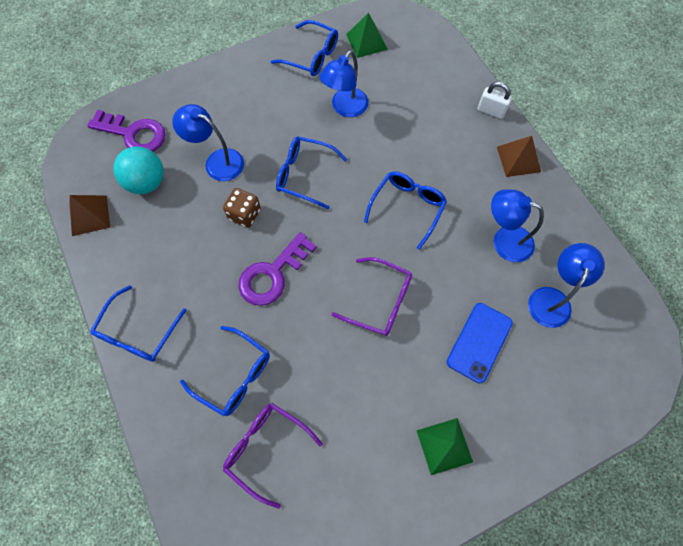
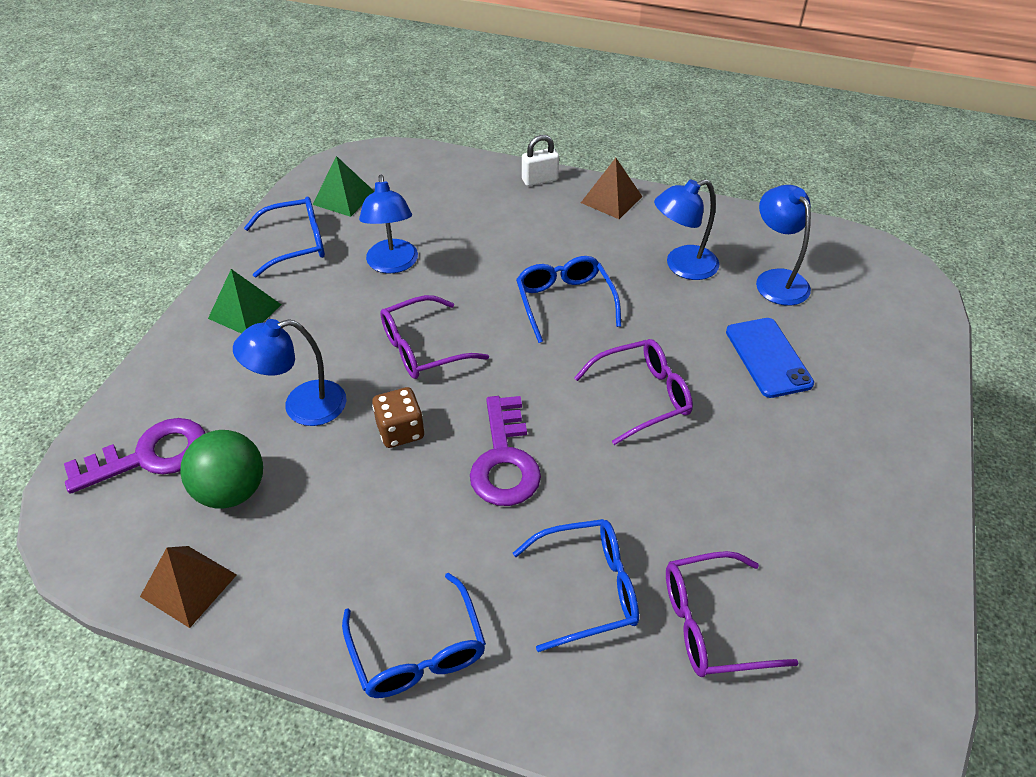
camera: 45 degrees left, 20 degrees down
(147, 182) = (232, 491): turquoise ball -> green ball
(304, 175) = (423, 348): blue glasses -> purple glasses
(444, 446) = (854, 463): green pyramid -> green pyramid (245, 311)

